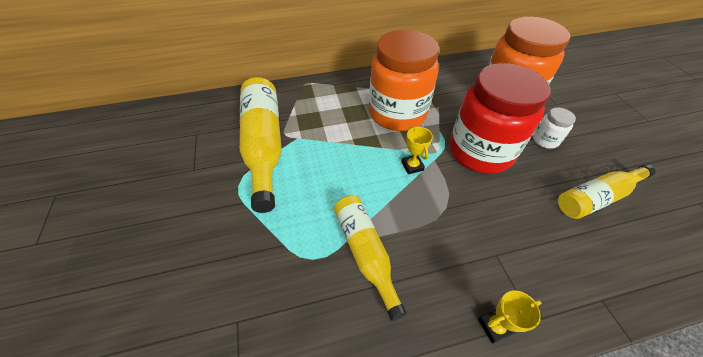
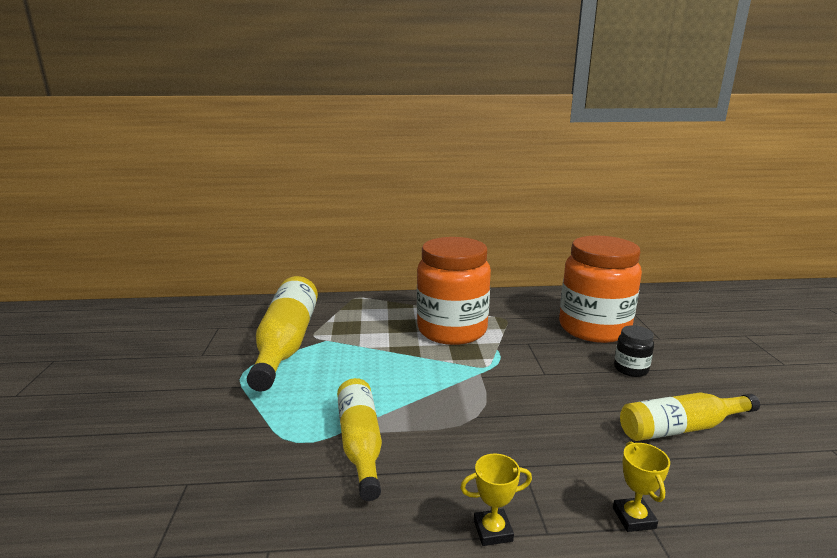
camera: 10 degrees right, 30 degrees down
(412, 166) = (450, 376): yellow trophy -> yellow trophy (634, 518)
(480, 151) = (541, 371): red jar -> none
(545, 140) = (630, 369): white jar -> black jar

